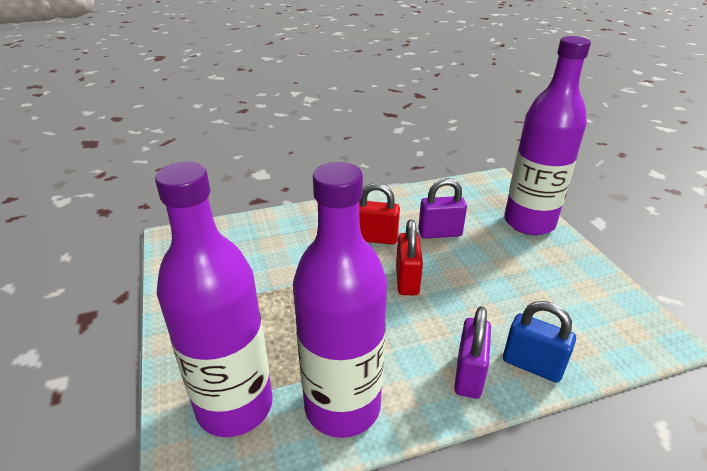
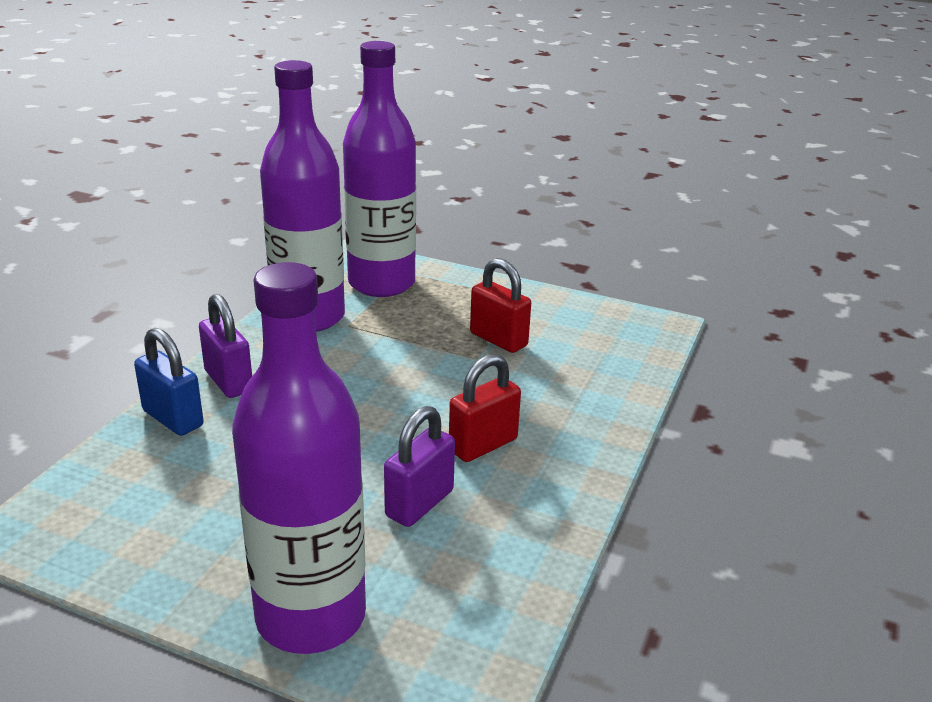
camera: 130 degrees right, 5 degrees down
(407, 280) = (379, 421): red padlock -> red padlock (498, 340)
(532, 365) = (173, 418): blue padlock -> blue padlock turned 60 degrees clockwise

